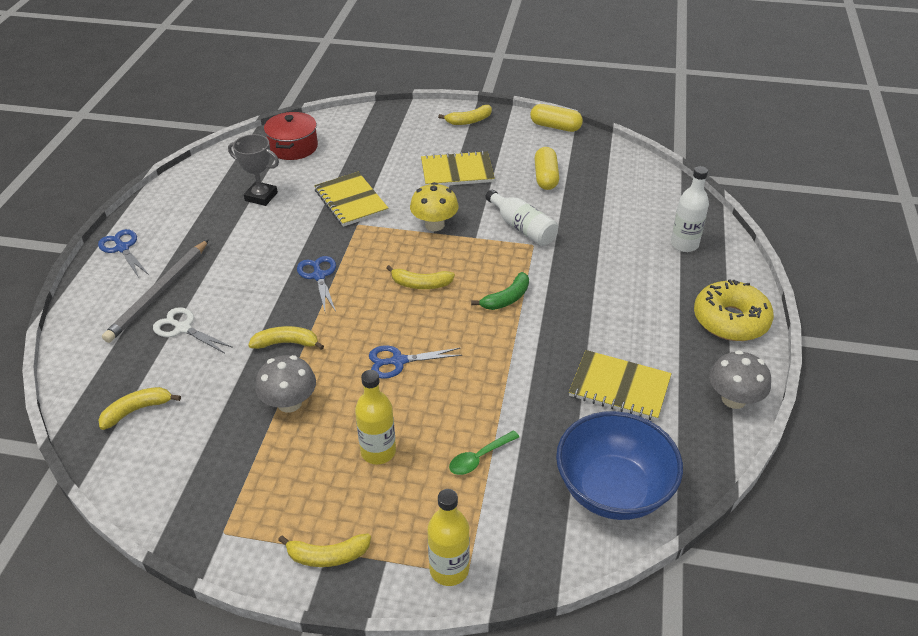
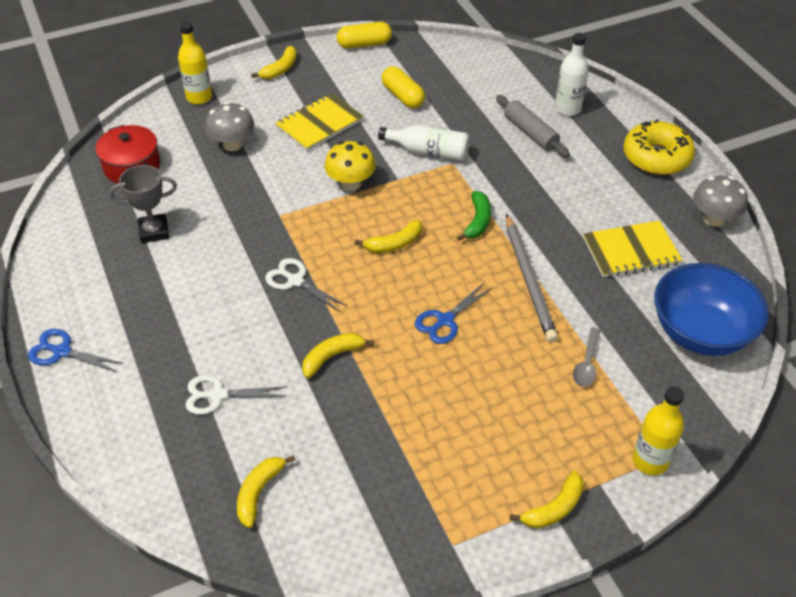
camera: 35 degrees left, 5 degrees up
(159, 293) = (154, 375): grey pencil -> grey pencil (529, 280)
(289, 403) = (391, 406): grey mushroom -> grey mushroom (232, 144)
(319, 276) = (295, 281): blue scissors -> white scissors
(351, 201) = (249, 196): yellow notebook -> none
(378, 451) = (507, 404): yellow bottle -> yellow bottle (199, 97)
(479, 458) = (587, 364): green spoon -> grey spoon
(628, 249) = (530, 133): none -> grey rolling pin

